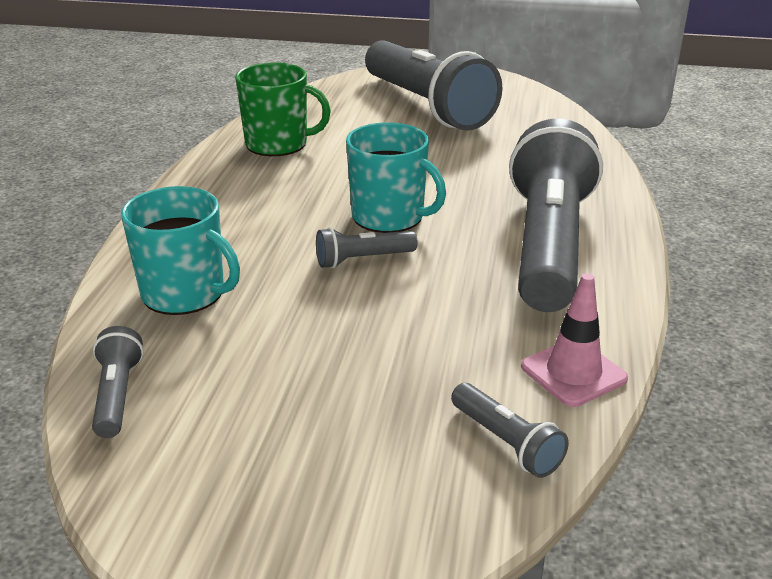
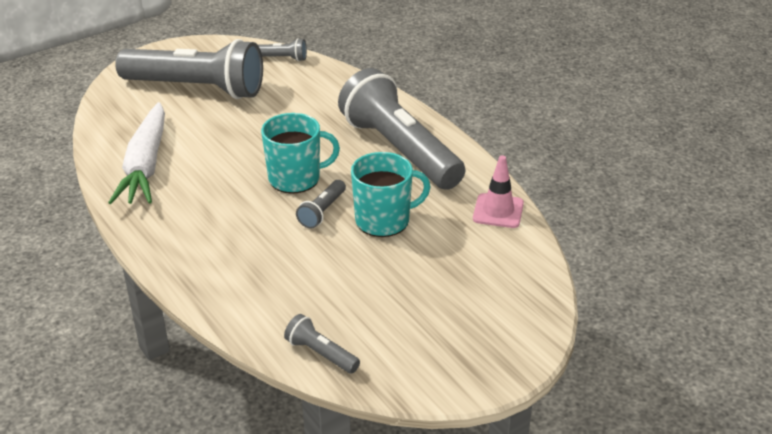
camera: 45 degrees left, 5 degrees up
(185, 293) = (261, 286): turquoise mug -> turquoise mug (384, 220)
(278, 144) = (145, 165): green mug -> white carrot
(506, 443) = (514, 259): grey flashlight -> grey flashlight (281, 58)

